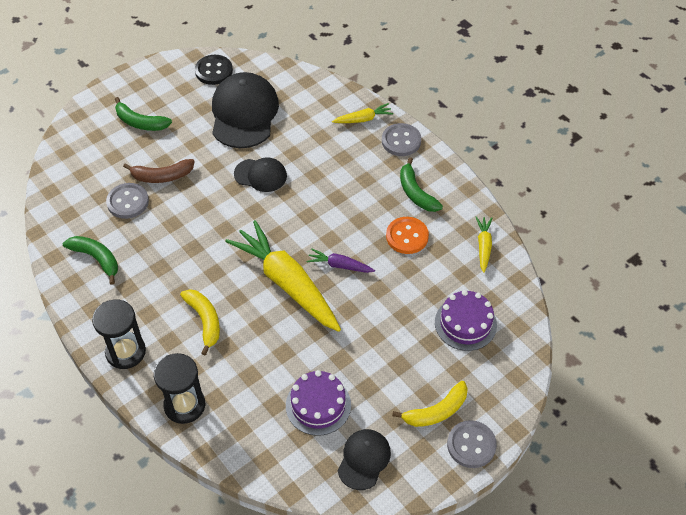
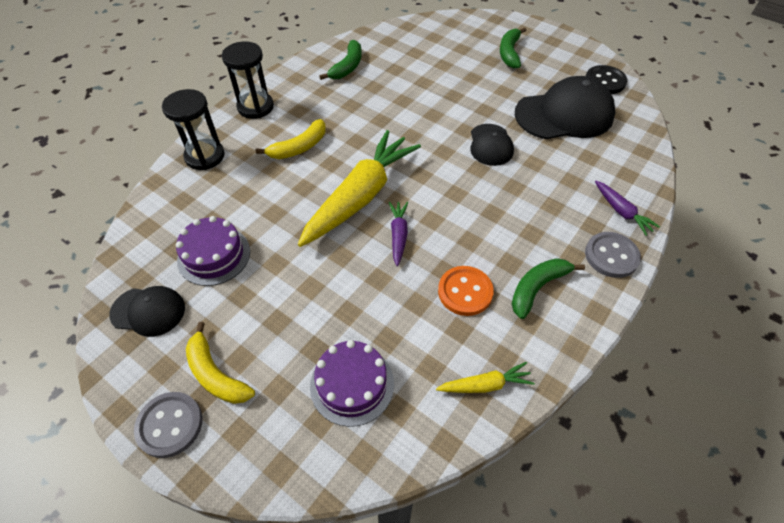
camera: 75 degrees right, 0 degrees up
(128, 202) = (415, 68): grey button -> none
(162, 176) = (454, 81): brown banana -> none
(363, 119) = (621, 212): yellow carrot -> purple carrot

